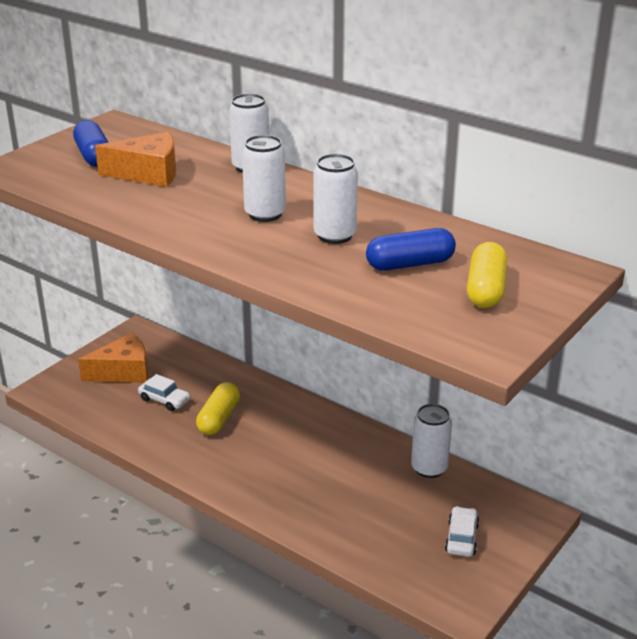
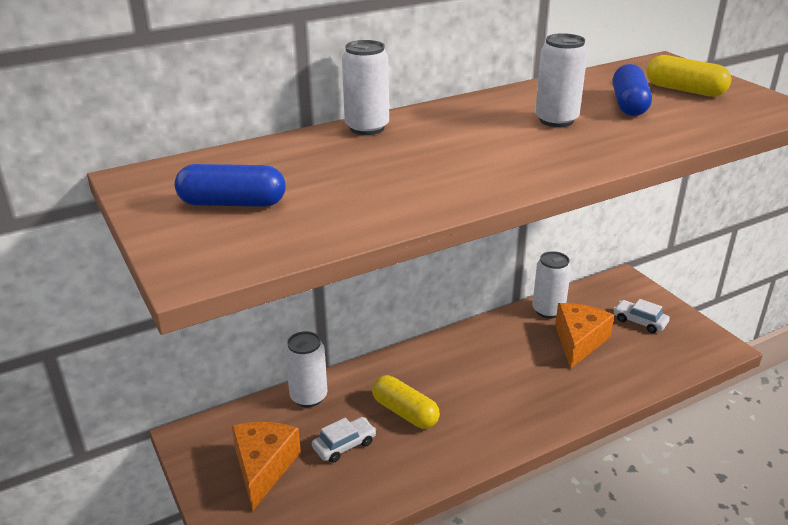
camera: 65 degrees left, 0 degrees up
(148, 173) = (325, 179): orange cheese -> orange cheese (578, 341)
(265, 214) = (487, 139): white can -> white can (308, 397)

